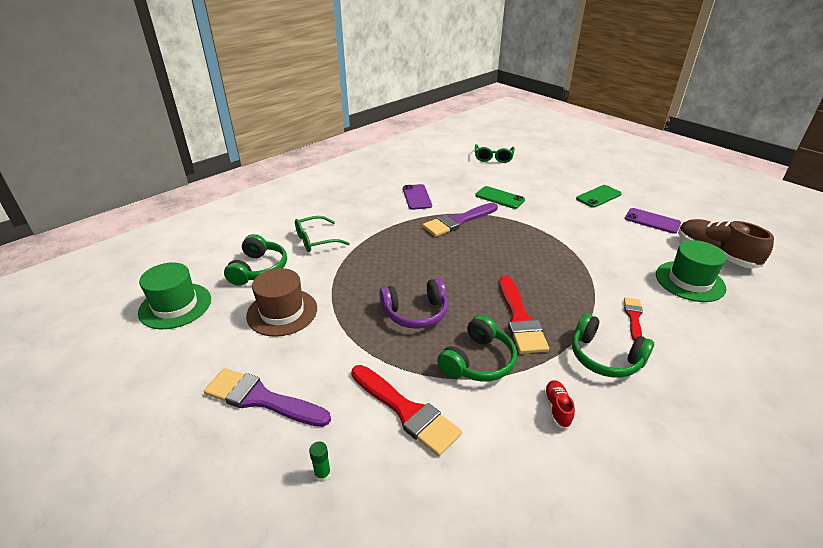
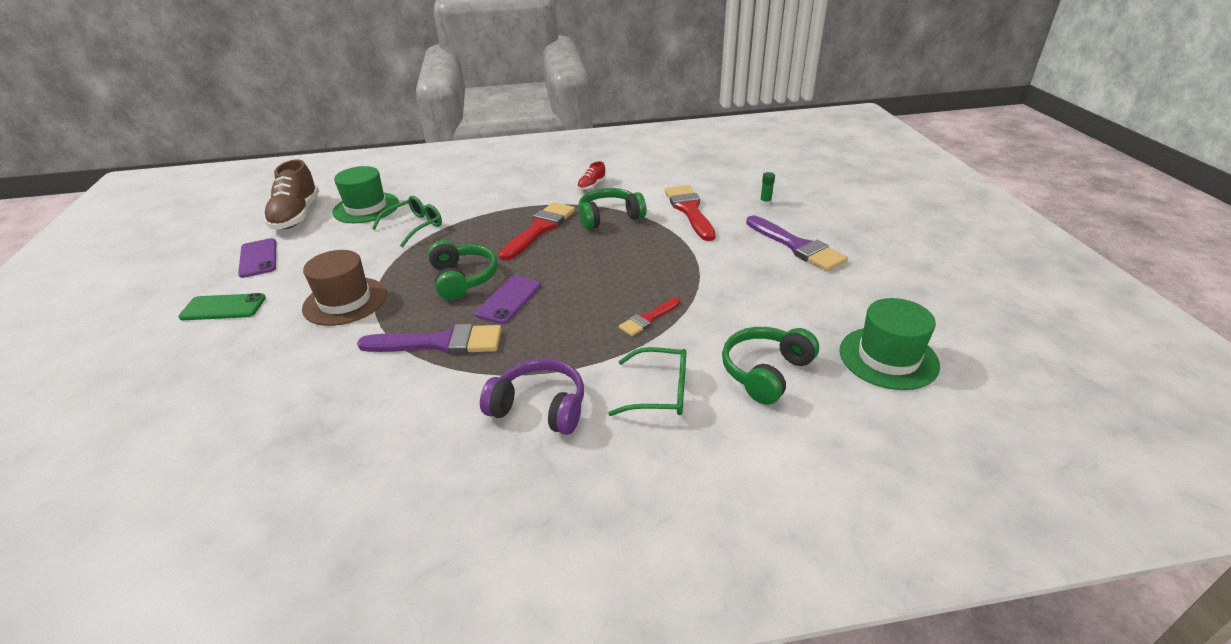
camera: 145 degrees left, 0 degrees up
(282, 312) = (754, 305): brown hat -> brown hat (345, 301)
(415, 313) = (620, 261): purple headphones -> purple headphones (540, 407)
(416, 197) = (426, 418): purple phone -> purple phone (509, 300)
(493, 158) = (150, 466): green glasses -> green glasses (415, 226)
(499, 198) = (325, 360): green phone -> none
(605, 357) = (521, 194): green headphones -> green headphones (463, 279)
(633, 317) = (457, 204): red brush -> red brush (648, 319)

